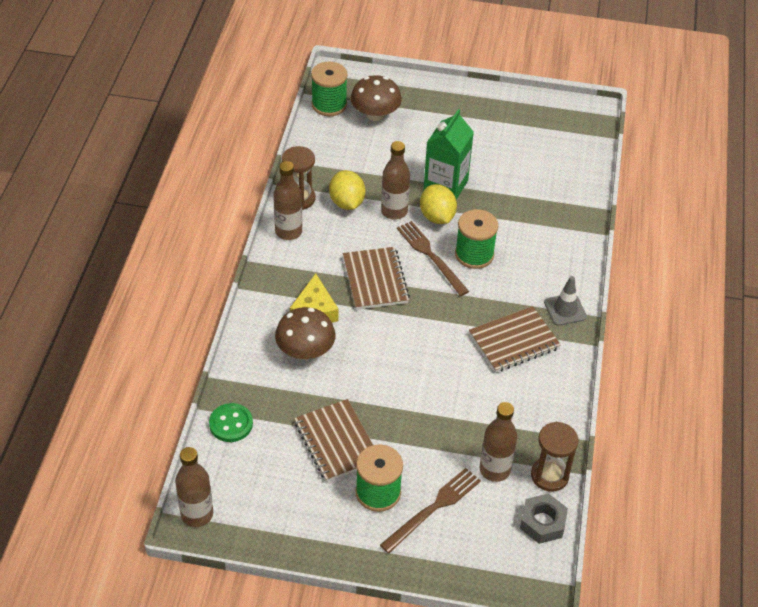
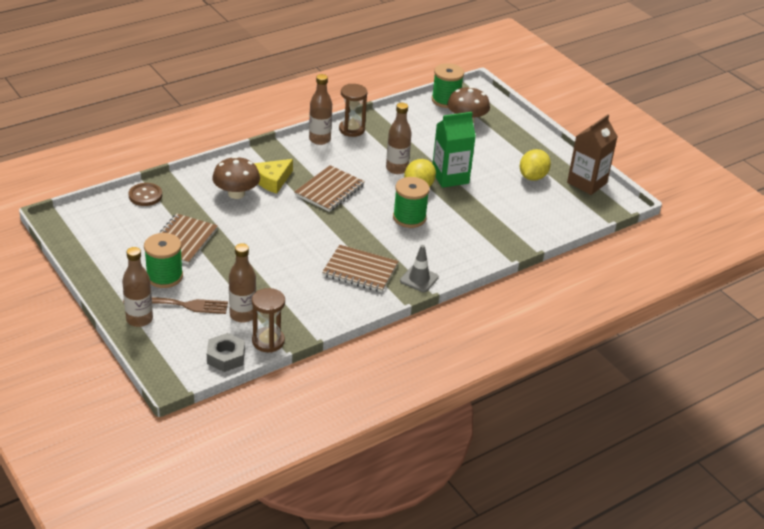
camera: 45 degrees right, 10 degrees down
(197, 514) = (66, 218): brown bottle -> brown bottle (139, 319)
(231, 424) = (145, 196): green button -> brown button
(347, 202) = (376, 148): yellow lemon -> yellow lemon (532, 177)
(430, 256) = (381, 201): brown fork -> none
(546, 109) = (587, 183): none -> brown carton

